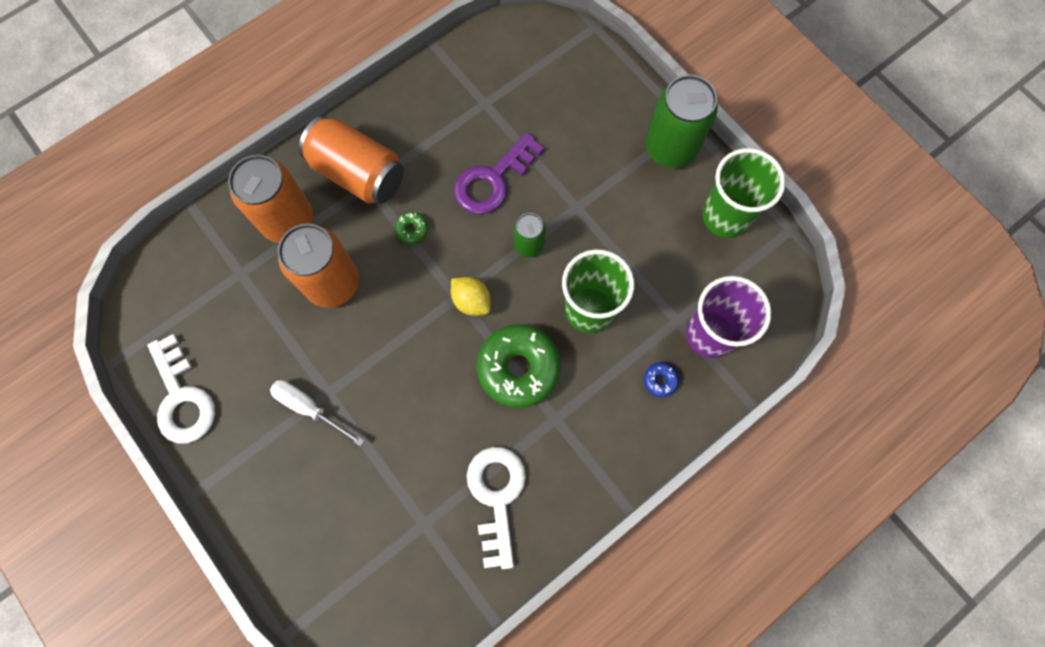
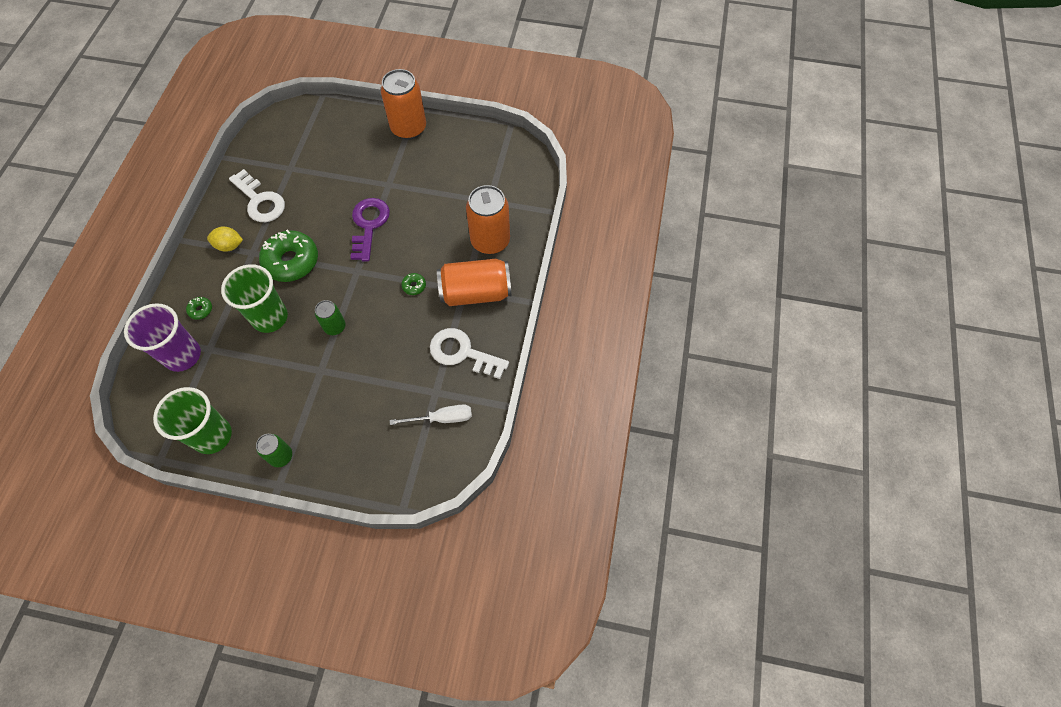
camera: 140 degrees right, 10 degrees down
(182, 397) = (460, 136): white key -> white key (462, 353)
(309, 408) = (391, 173): white screwdriver -> white screwdriver (442, 418)
(333, 283) = (434, 230): orange can -> orange can (409, 128)
(471, 301) = (346, 274): yellow lemon -> yellow lemon (229, 246)
(493, 180) = (388, 348): purple key -> purple key (369, 225)
(660, 380) = (201, 310): blue donut -> green donut
(670, 148) = (281, 456): green can -> green can, size x0.54

